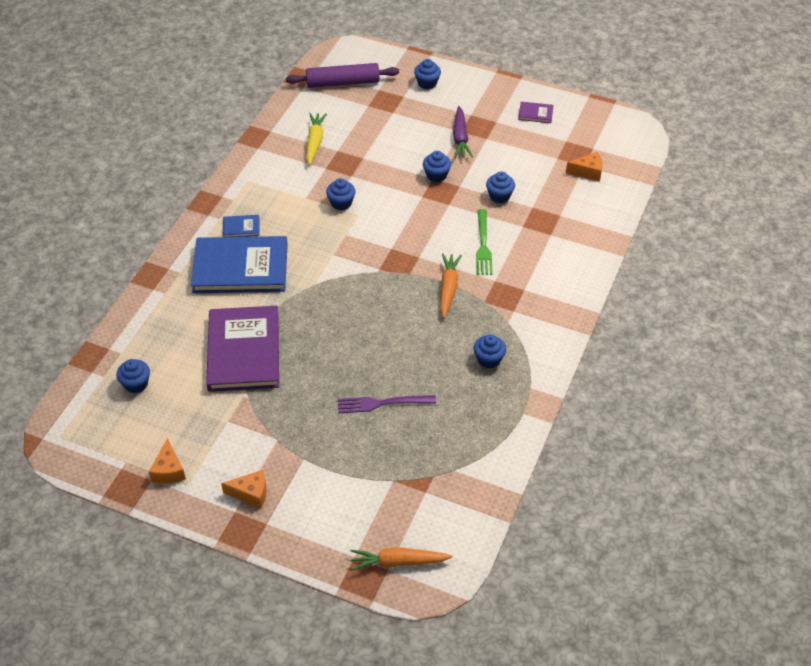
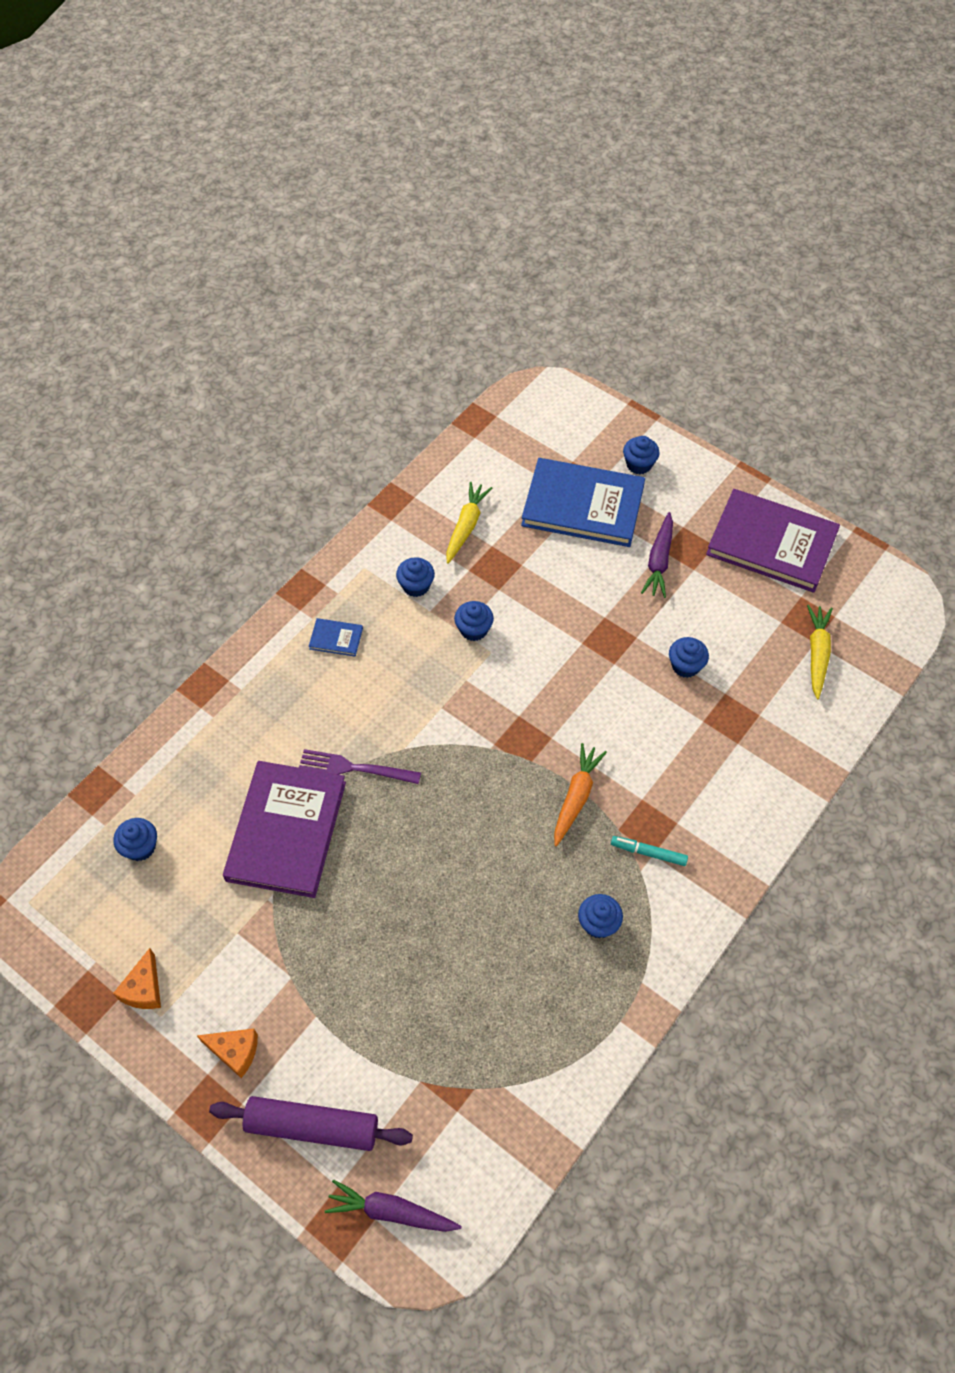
camera: 15 degrees right, 10 degrees up
(240, 268) = (318, 701): blue book -> blue book (583, 506)
(342, 83) = (528, 441): purple rolling pin -> purple rolling pin (312, 1127)
(381, 403) = (438, 957): purple fork -> purple fork (354, 768)
(398, 562) = (391, 1211): orange carrot -> purple carrot
(436, 175) = (610, 614): blue cupcake -> blue cupcake (416, 586)
(483, 245) = (642, 739): green fork -> none
(510, 311) = (648, 853): none -> turquoise marker
(535, 114) = (771, 544): purple book -> purple book, size x2.47
(588, 172) = (817, 653): orange cheese -> yellow carrot

